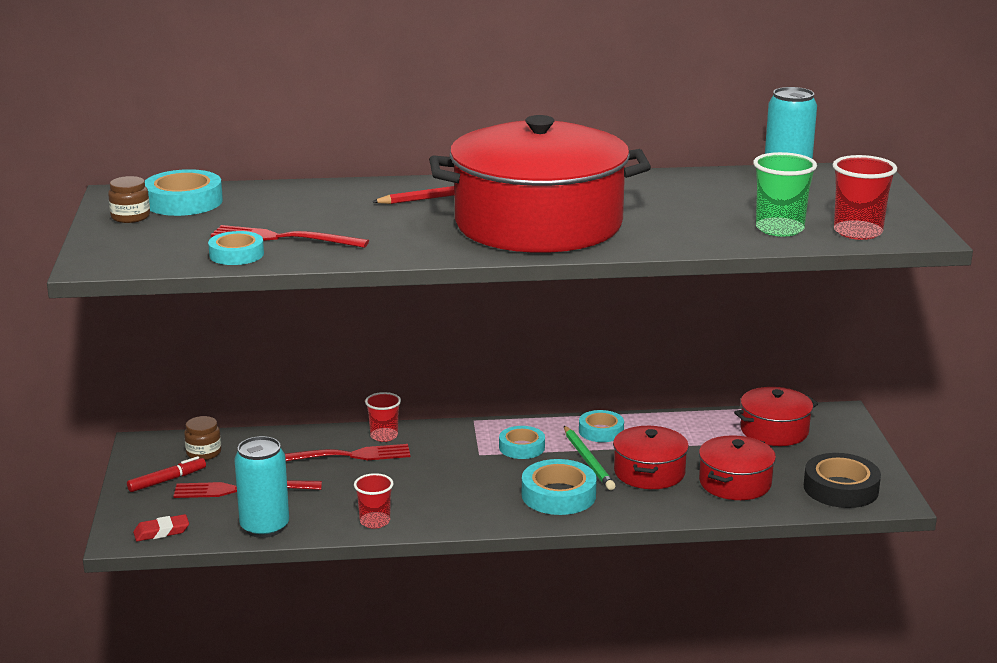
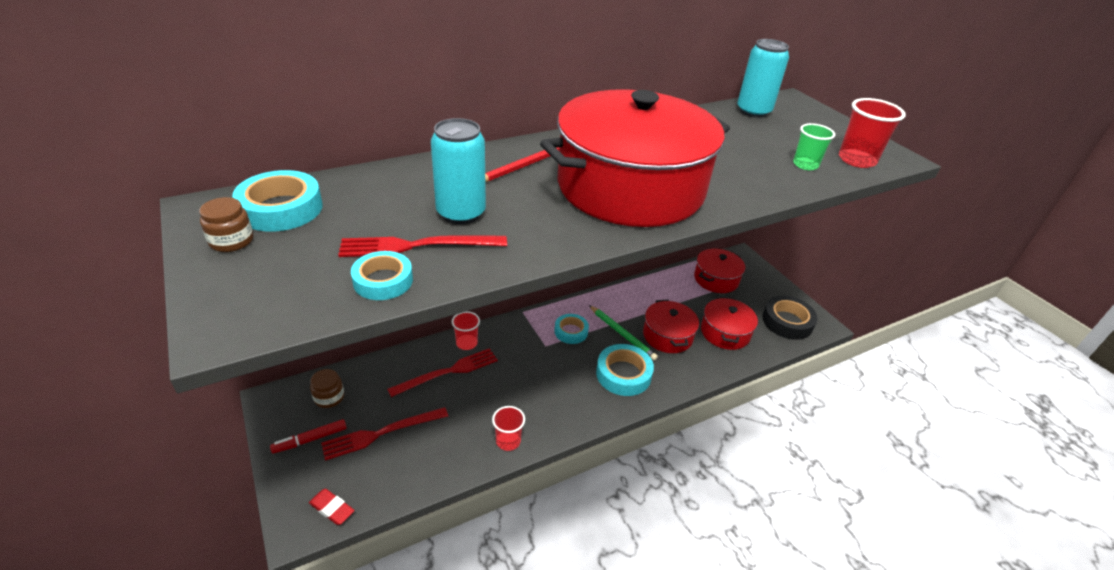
camera: 25 degrees left, 15 degrees up
(161, 532) = (332, 509): red eraser -> red eraser turned 75 degrees clockwise
(167, 480) = (310, 439): red marker -> red marker turned 150 degrees counterclockwise
(264, 527) = (422, 474): turquoise can -> turquoise can (461, 213)
(601, 431) = (613, 303): turquoise tape -> none
(779, 229) = (805, 165): green cup -> green cup, size x0.66

